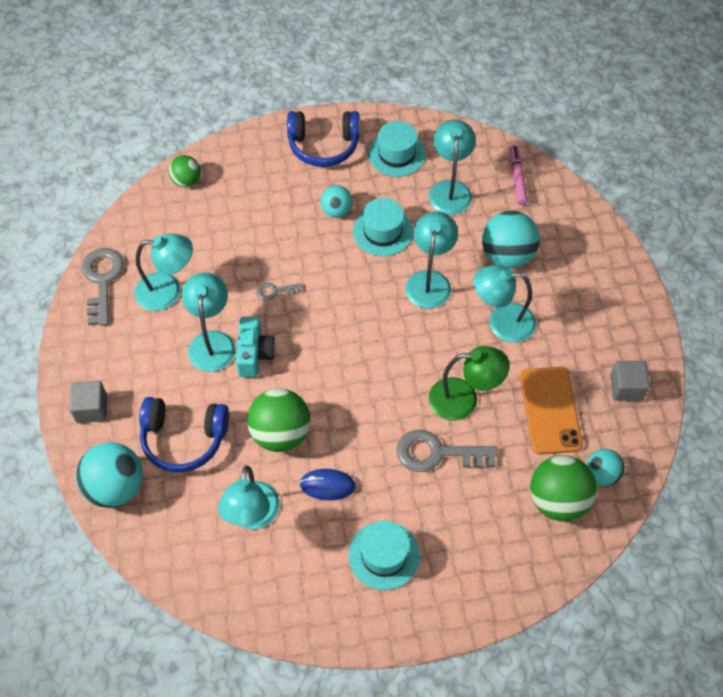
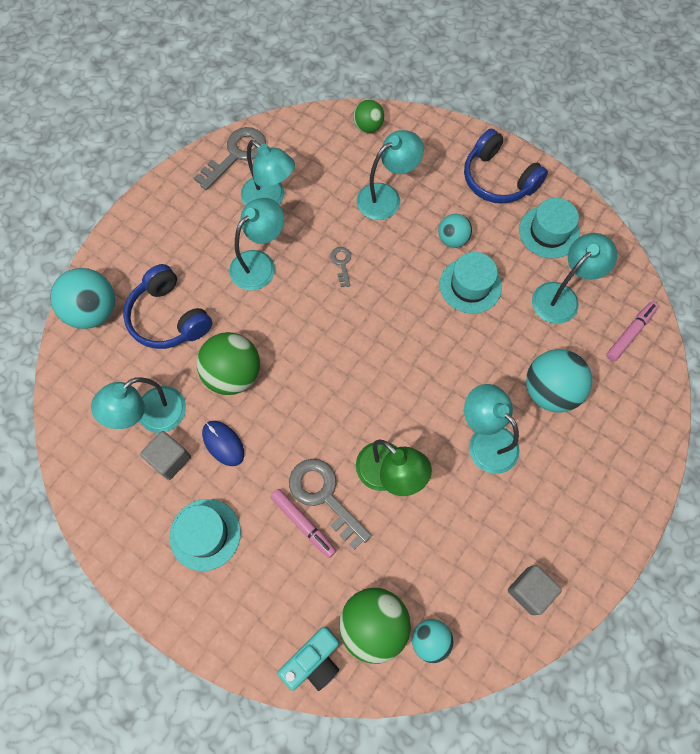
camera: 45 degrees right, 10 degrees up
(92, 409) = (136, 242): grey cube -> grey cube (170, 459)
(254, 354) = (277, 299): turquoise camera -> turquoise camera (313, 660)
(275, 291) = (342, 263): grey key -> grey key turned 45 degrees clockwise
(429, 281) = (464, 356): turquoise lamp -> turquoise lamp (386, 197)
(443, 484) = (303, 524): none -> pink marker
(550, 410) = (446, 548): orange phone -> none

